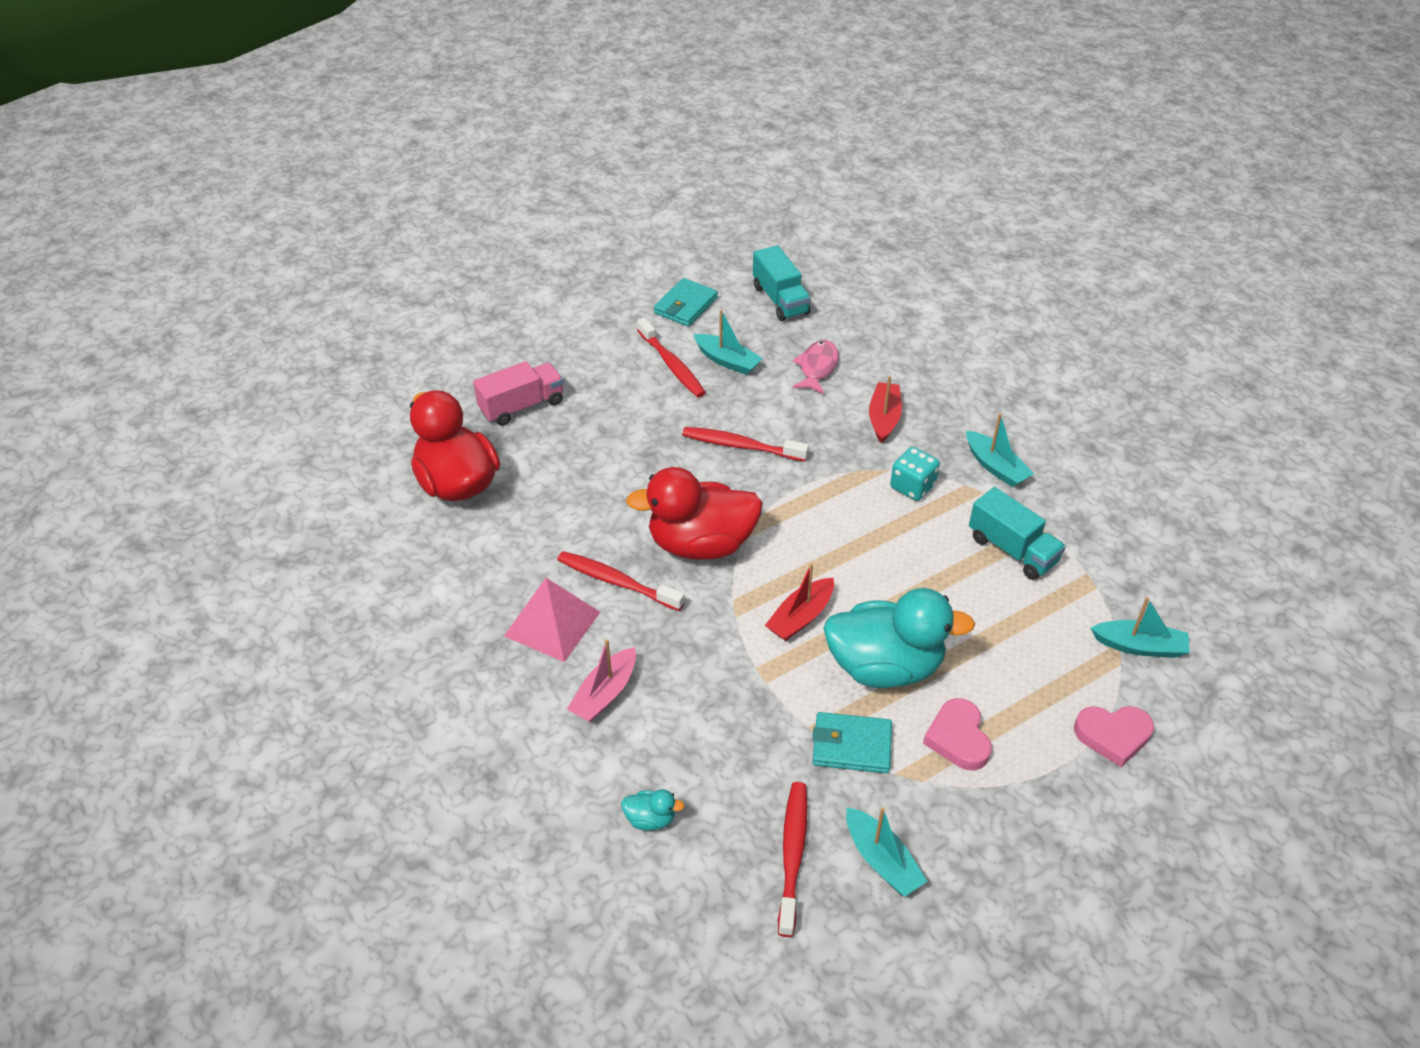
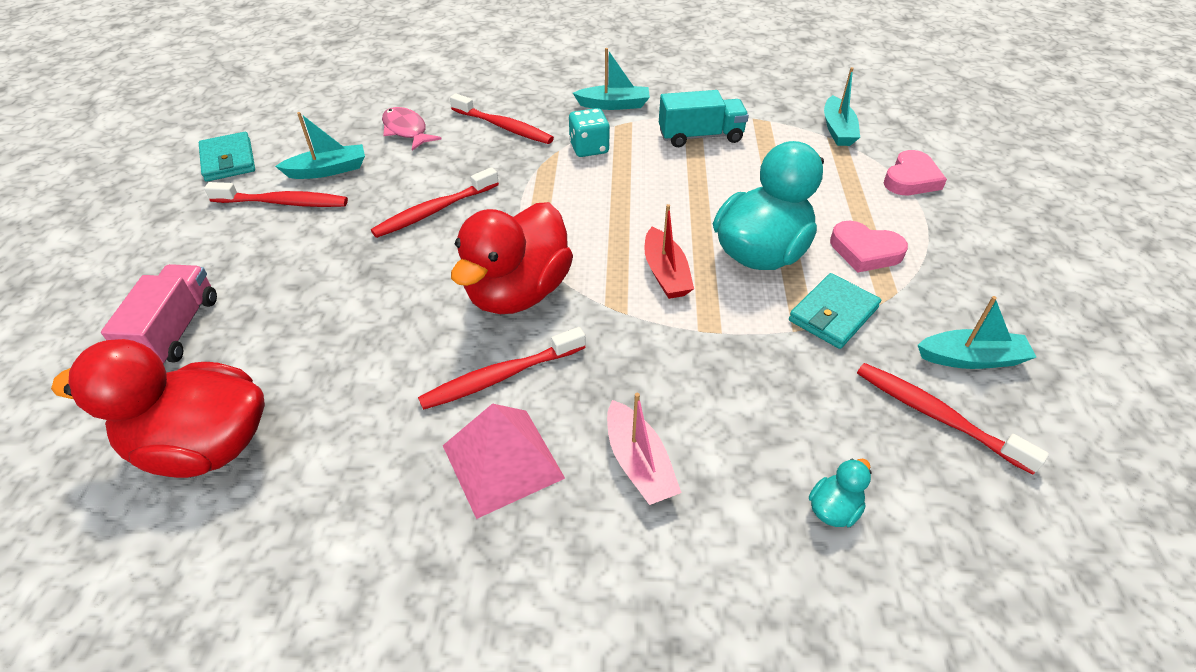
camera: 55 degrees left, 0 degrees up
(780, 300) = (307, 111): turquoise truck -> none
(884, 418) = (503, 127): red boat -> red toothbrush
(1139, 646) = (837, 130): turquoise boat -> turquoise boat turned 135 degrees clockwise

